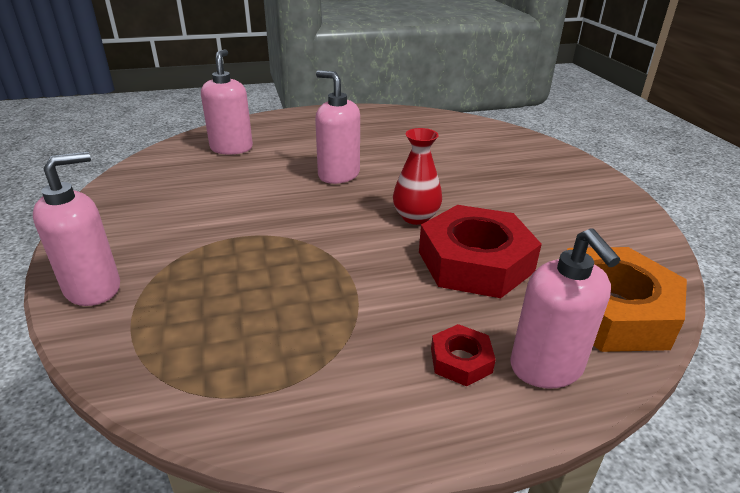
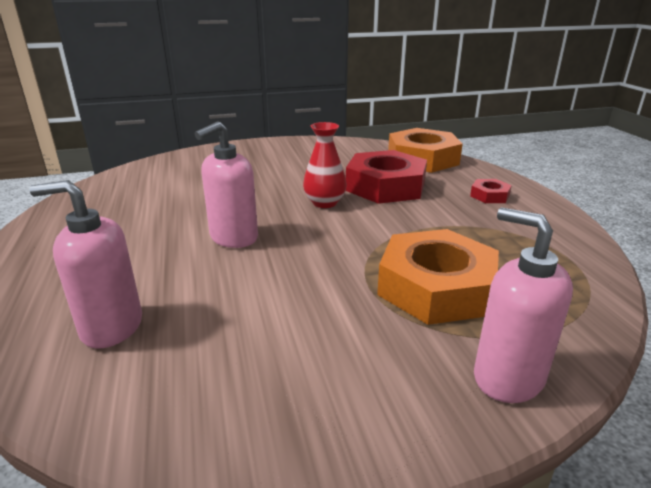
camera: 90 degrees left, 5 degrees down
(227, 271) = (436, 287): none -> orange nut
(546, 367) = (480, 177): pink soap dispenser -> none

